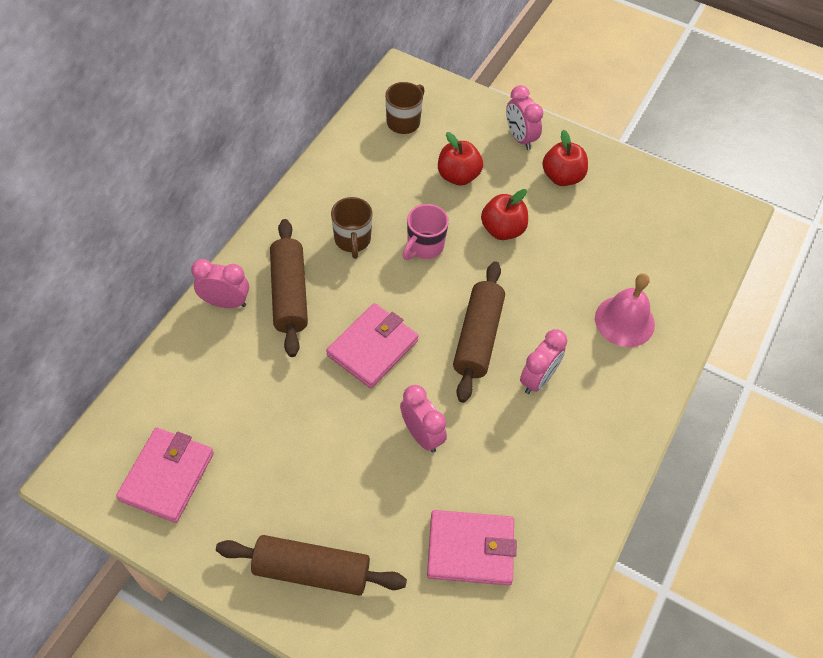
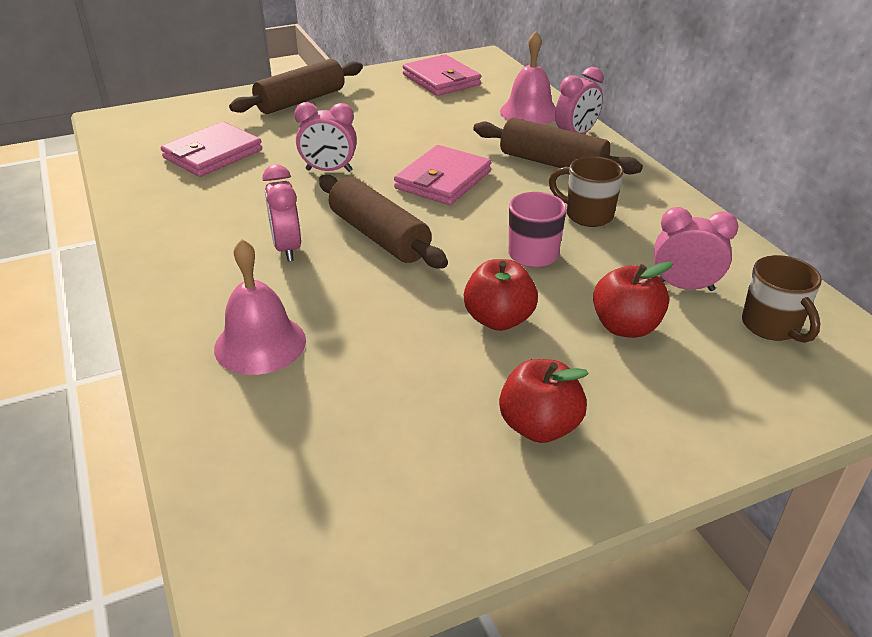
camera: 130 degrees right, 20 degrees down
(199, 358) = (529, 112): none -> pink bell
(372, 348) = (443, 180): pink wallet -> pink wallet turned 45 degrees clockwise
(520, 138) = (660, 426): pink clock -> pink clock (684, 287)

